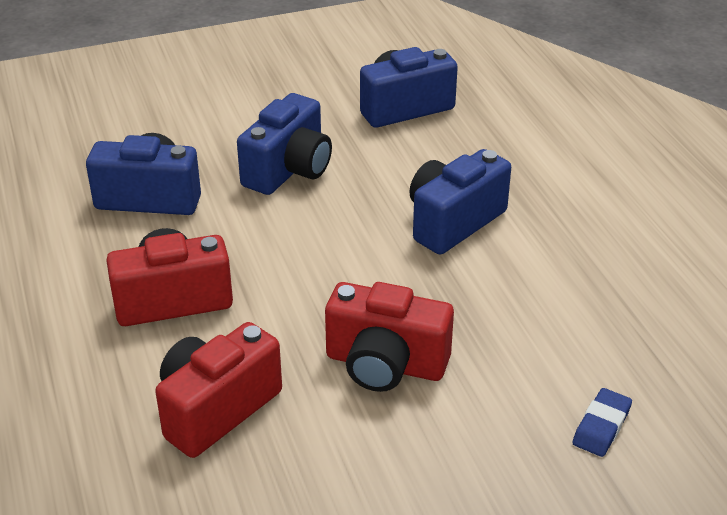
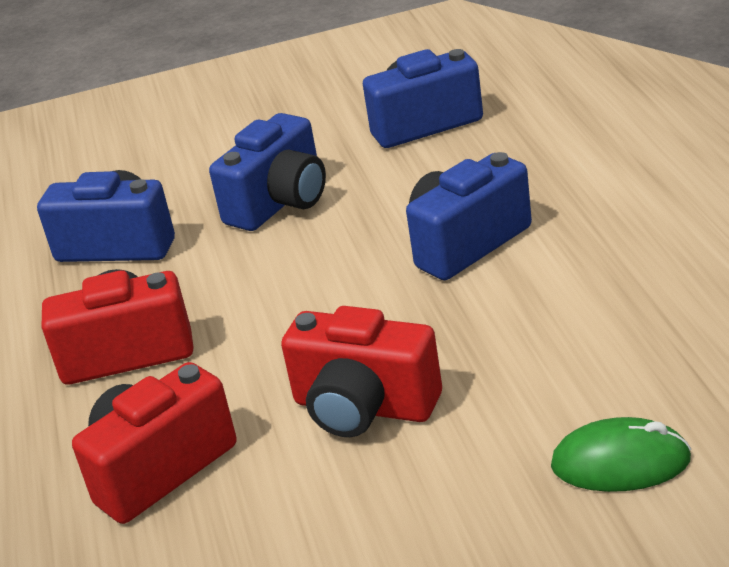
camera: 10 degrees right, 5 degrees down
(601, 426) = (620, 463): blue eraser -> green mouse

